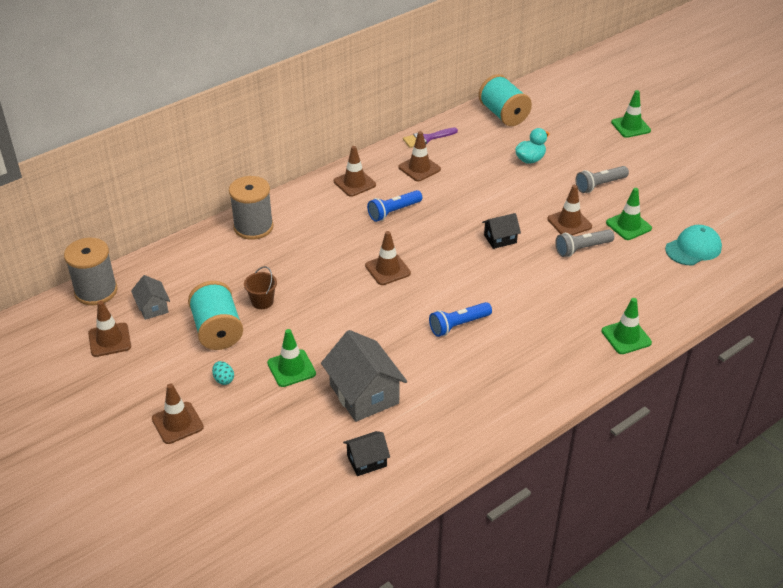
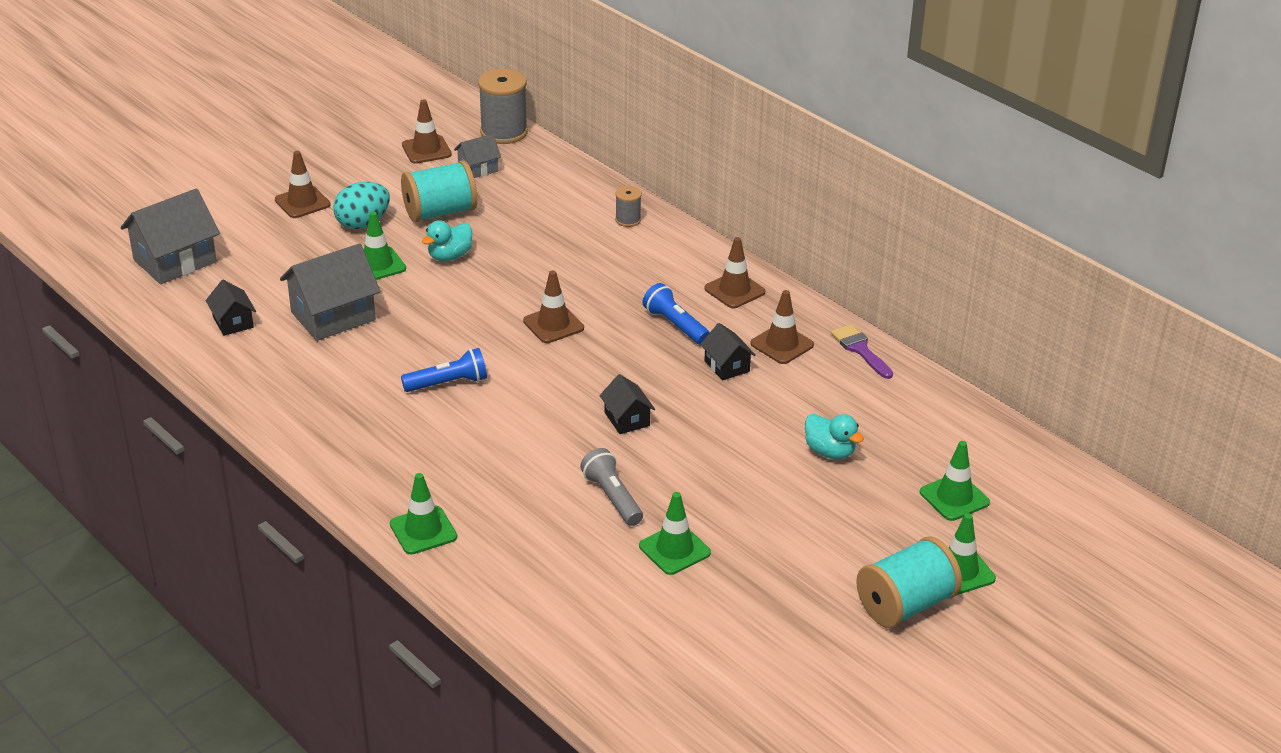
camera: 85 degrees right, 5 degrees down
(223, 379) = (363, 223): turquoise egg -> turquoise egg, size x1.99
(253, 227) = (628, 220): grey spool -> grey spool, size x0.51
(260, 513) = (175, 261): none -> grey house
(262, 301) = (489, 237): brown bucket -> none
(286, 324) = (449, 256): none -> turquoise duck
(442, 193) = (726, 366): none -> black house
(458, 325) = (448, 383): blue flashlight -> blue flashlight turned 105 degrees clockwise
(503, 115) = (950, 425): turquoise spool -> turquoise spool (905, 605)
(569, 121) = (954, 497): none -> green traffic cone
(569, 223) = (673, 487): brown traffic cone -> none
(600, 185) = (776, 524): grey flashlight -> none
(693, 248) = (625, 618): turquoise cap -> none

